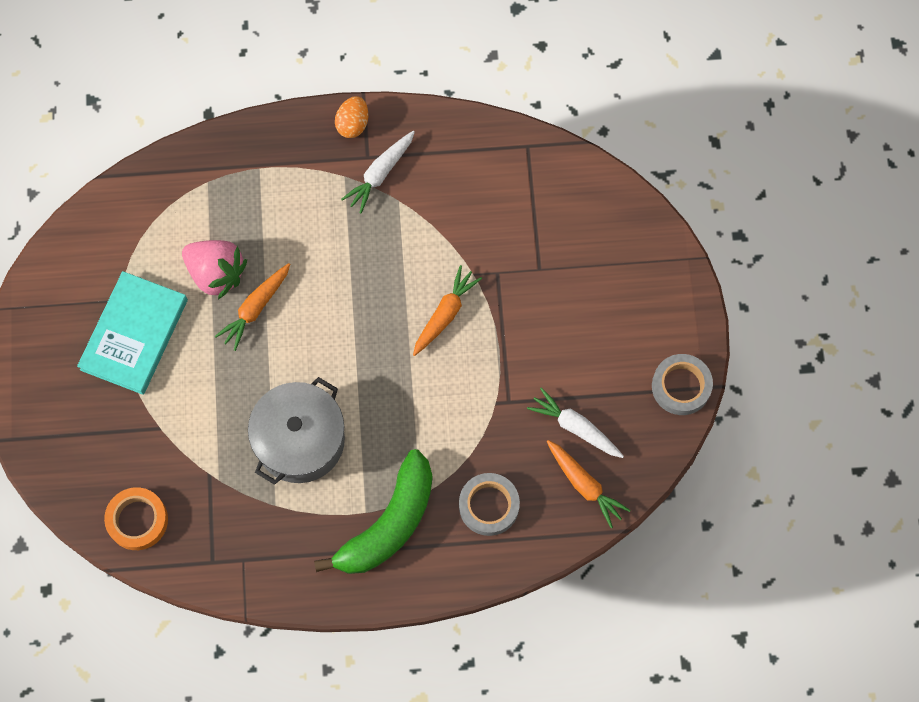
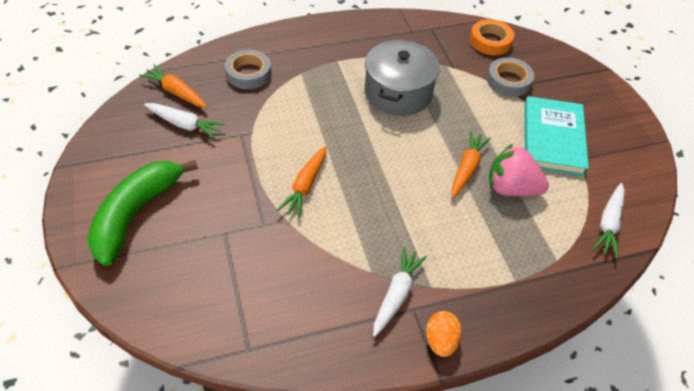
camera: 165 degrees right, 20 degrees down
(131, 212) = (608, 224): none -> white carrot
(388, 524) = (319, 57): green banana -> green banana (136, 214)
(681, 386) = (92, 161): grey tape -> grey tape (508, 81)

